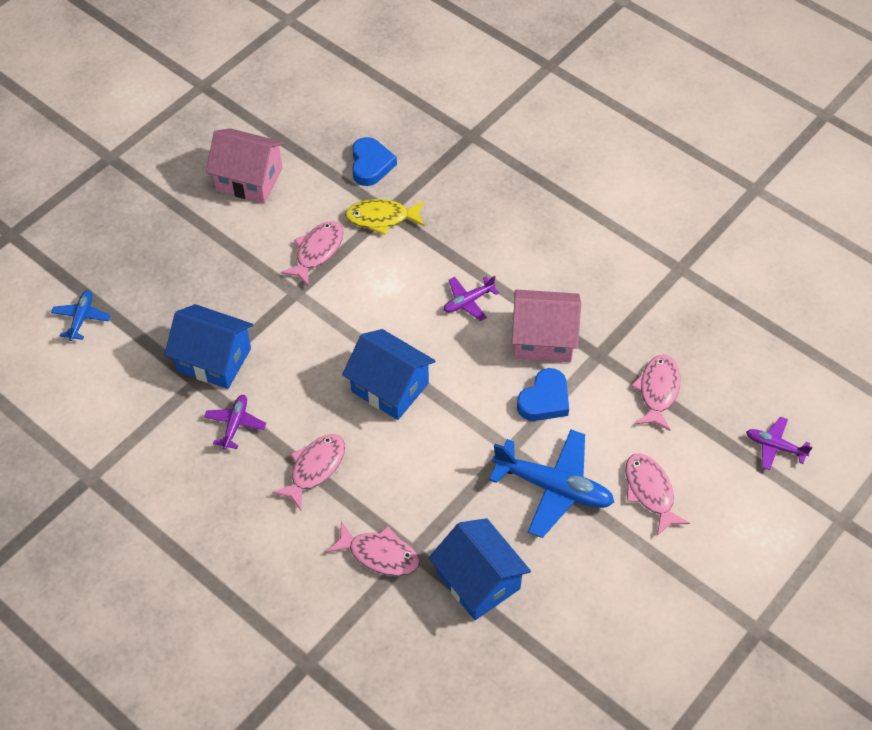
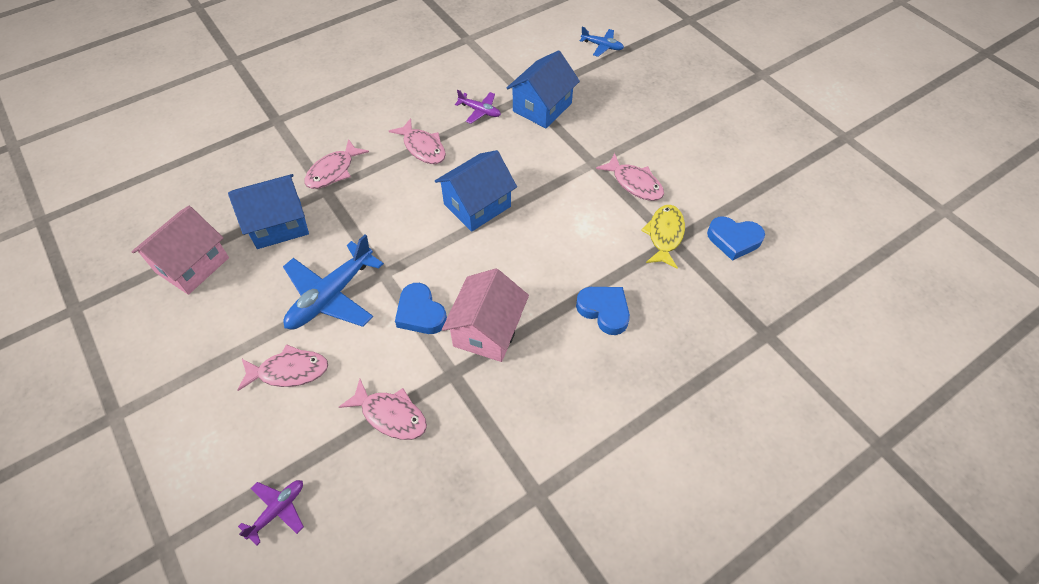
camera: 105 degrees right, 0 degrees up
(249, 179) = (726, 152): pink house -> pink house (192, 265)
(468, 301) = (549, 280): purple plane -> none
(488, 252) = (604, 311): none -> blue heart

